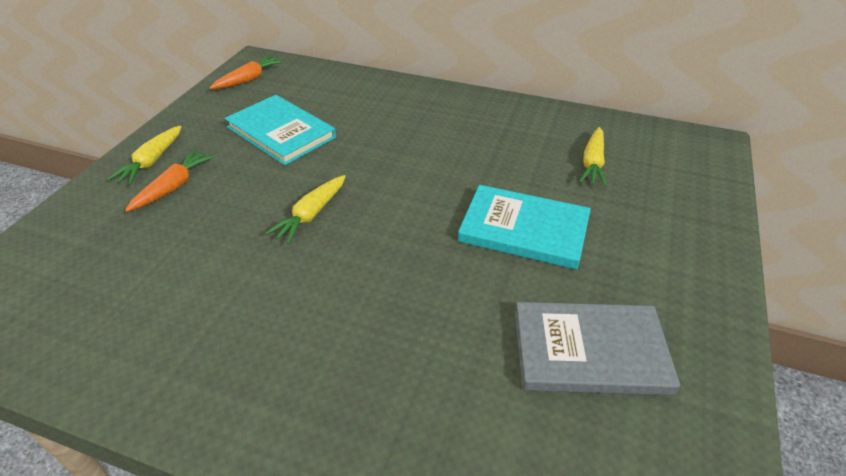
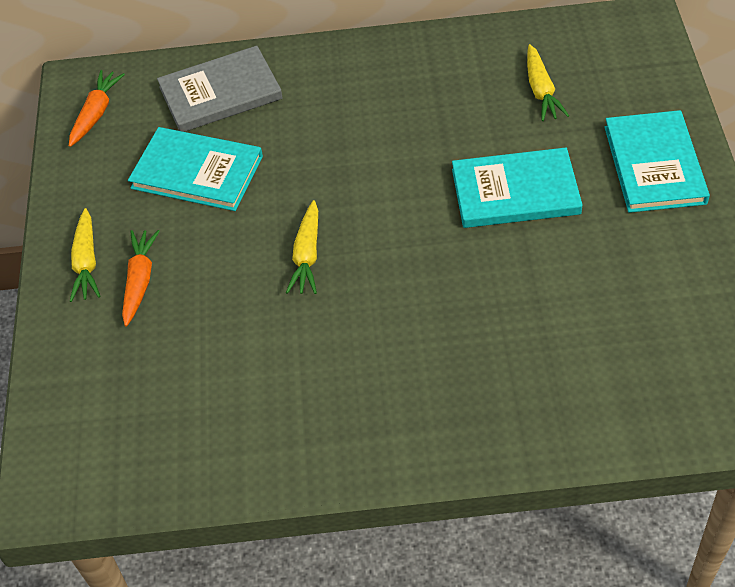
camera: 20 degrees left, 10 degrees up
(589, 351) = (625, 283): grey book -> grey book (220, 93)
(674, 253) = (654, 165): none -> turquoise book

